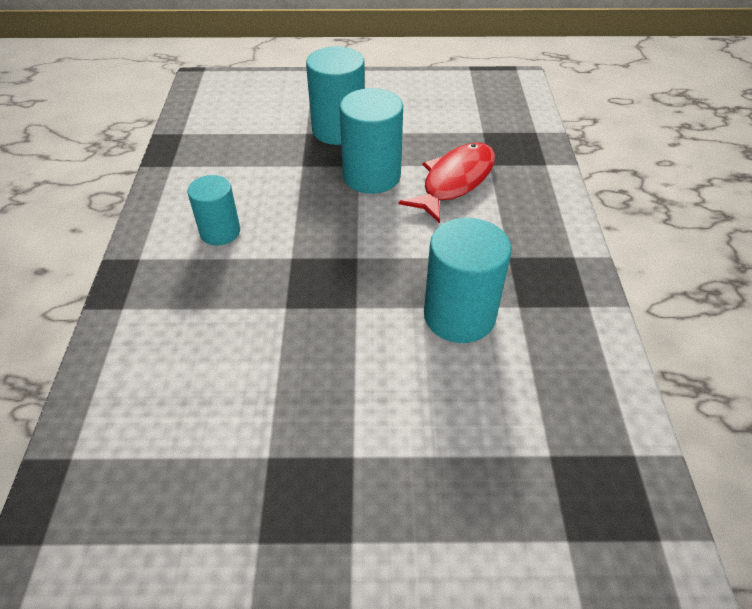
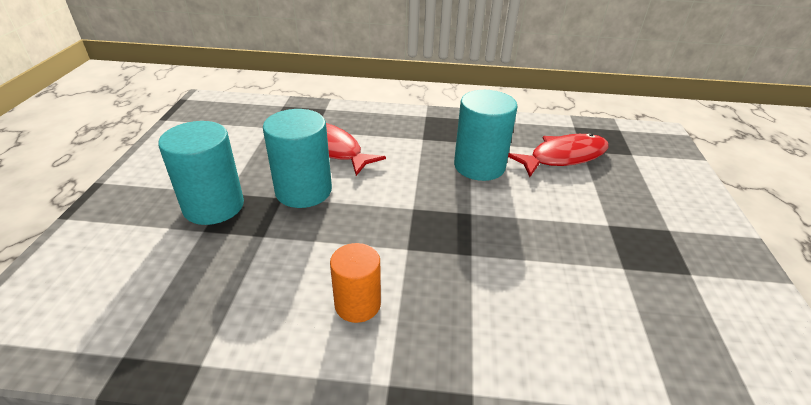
camera: 85 degrees left, 10 degrees down
(220, 232) = (357, 304): turquoise cylinder -> orange cylinder
(518, 422) = (563, 157): none -> red fish

